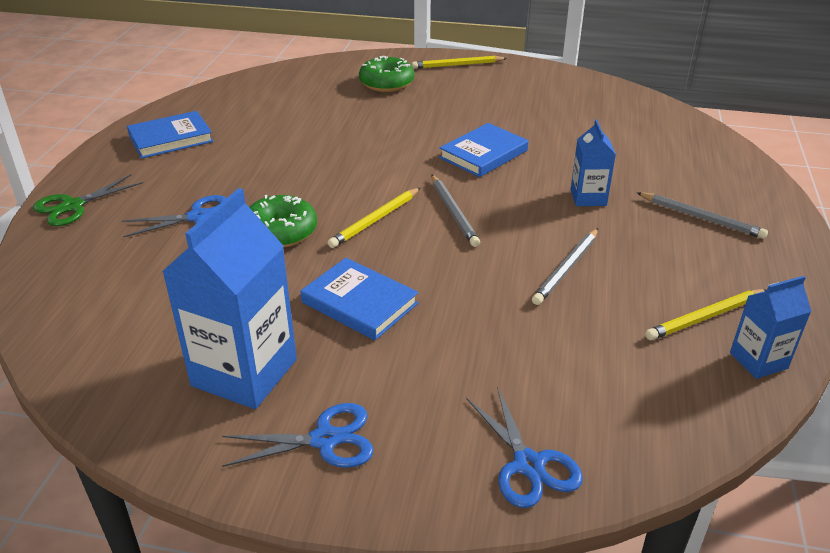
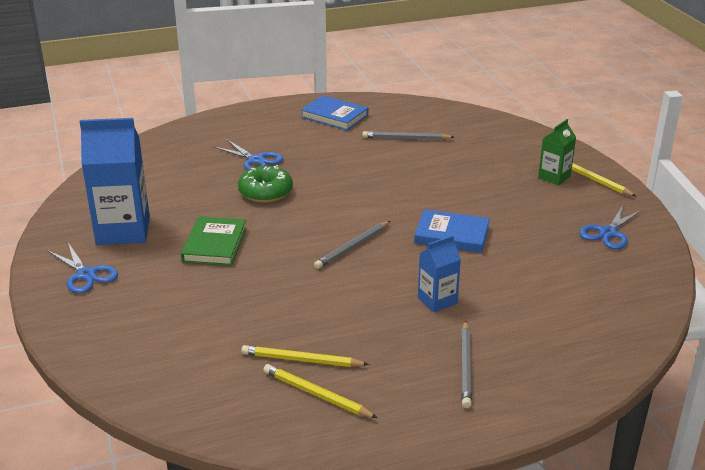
camera: 60 degrees right, 5 degrees down
(72, 206) = (229, 120): green scissors -> none
(359, 303) = (215, 245): blue book -> green book
(375, 220) = (312, 220): yellow pencil -> yellow pencil (302, 360)
(386, 83) = (514, 160): green donut -> none
(436, 78) = (554, 177): none -> green carton
(528, 465) = (106, 351): blue scissors -> blue scissors (608, 233)
(566, 268) = (325, 314): grey pencil -> grey pencil (406, 138)
(758, 361) = (280, 431): blue carton -> none

